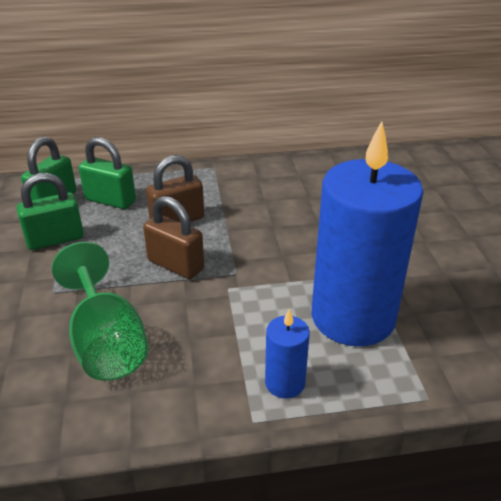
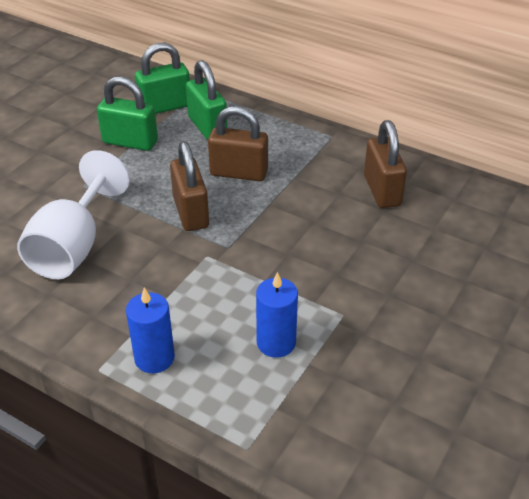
camera: 40 degrees right, 5 degrees up
(106, 342) = (73, 246): green goblet -> white goblet
(291, 186) = (382, 191): none -> brown padlock
(353, 317) = (276, 343): blue candle -> blue candle, size x0.43

